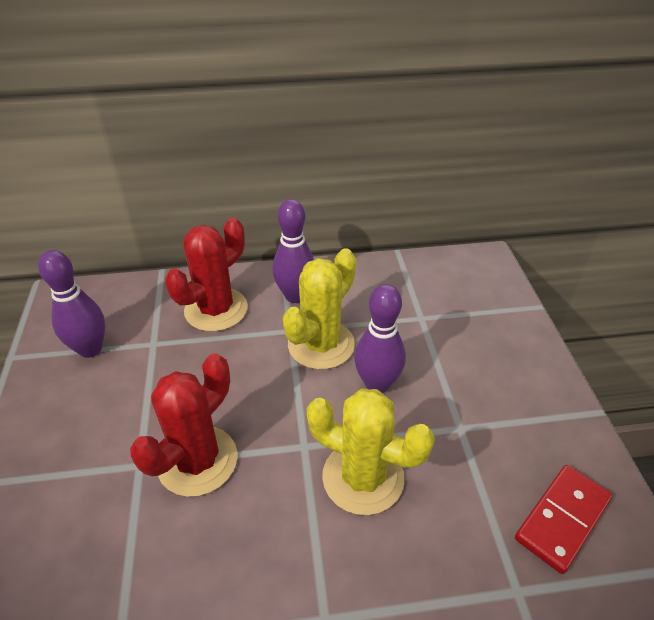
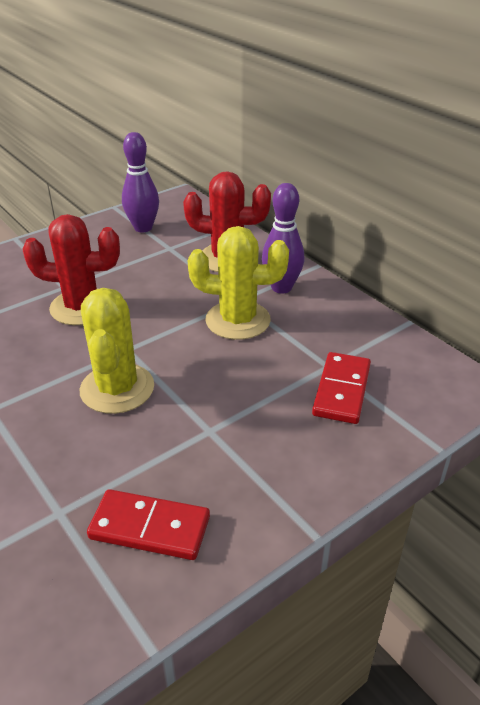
camera: 60 degrees right, 5 degrees down
(377, 384) = (220, 365): purple bowling pin -> none
(455, 324) = (341, 390): none -> red domino

